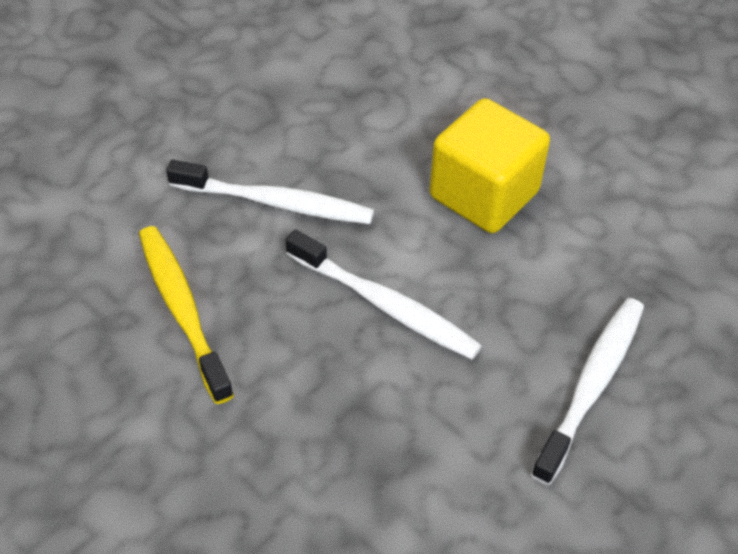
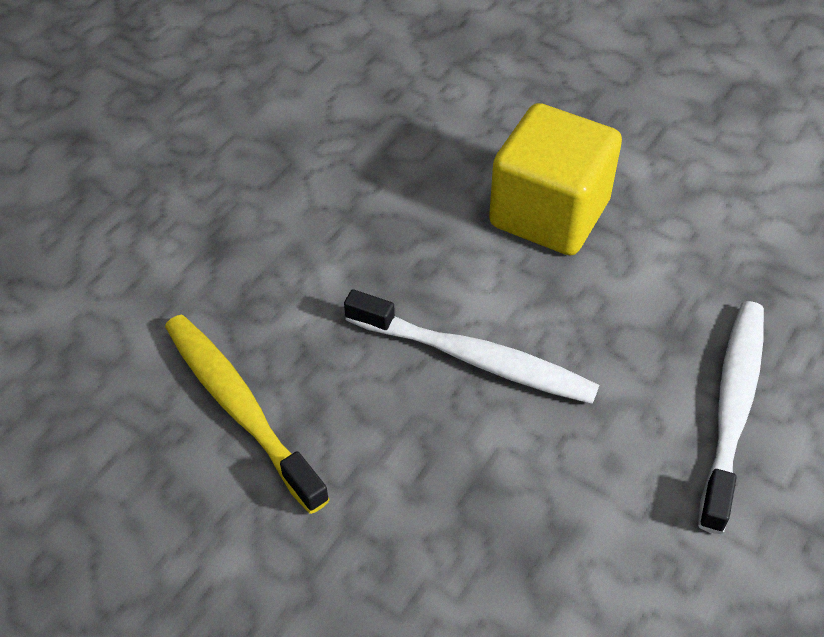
camera: 10 degrees left, 0 degrees up
(276, 202) = (316, 262): white toothbrush -> none

